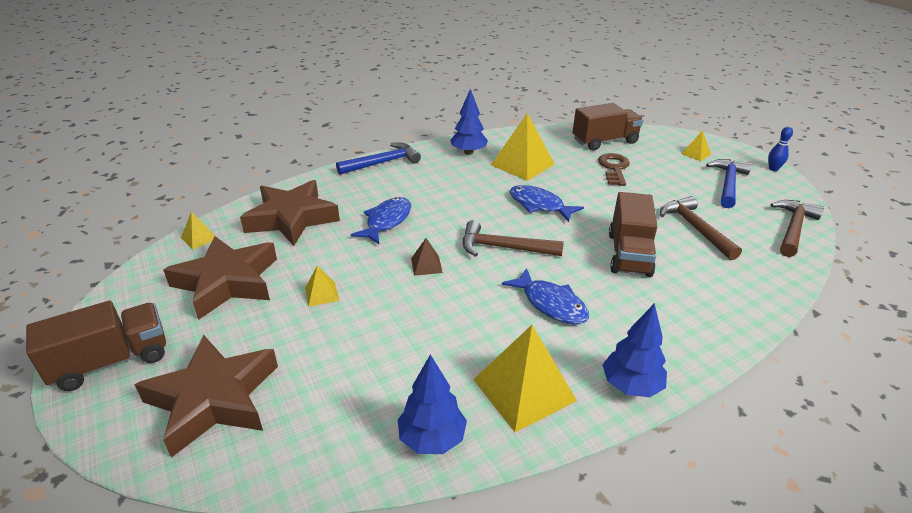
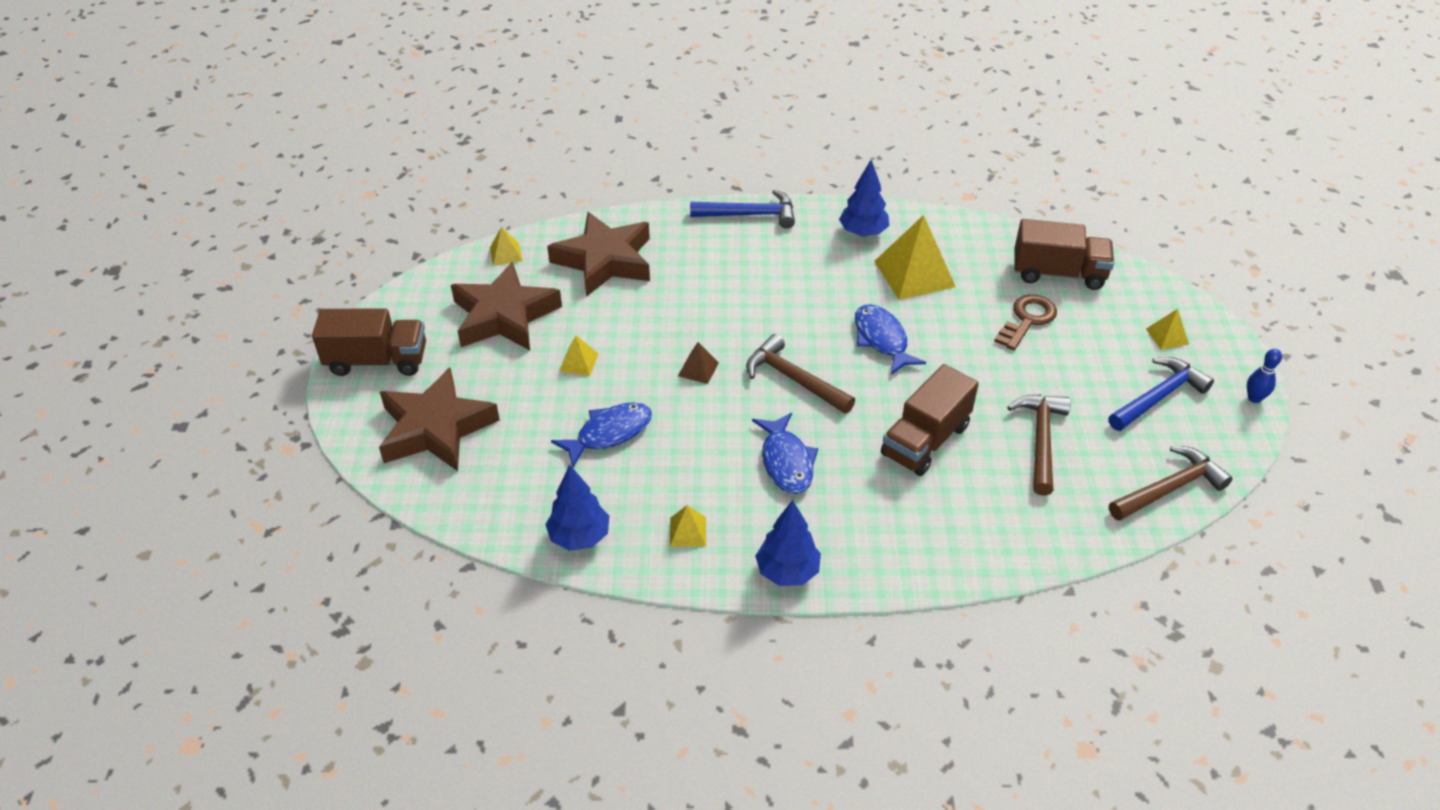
camera: 30 degrees right, 10 degrees up
(386, 221) = (697, 299): blue fish -> blue fish (609, 433)
(524, 390) = (688, 532): yellow pyramid -> yellow pyramid, size x0.48

